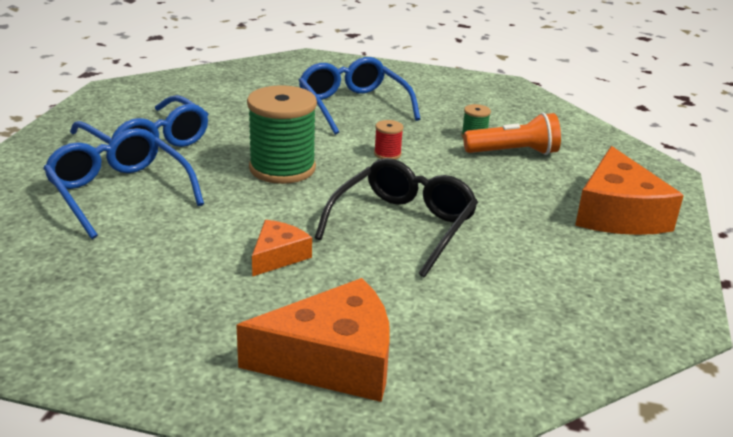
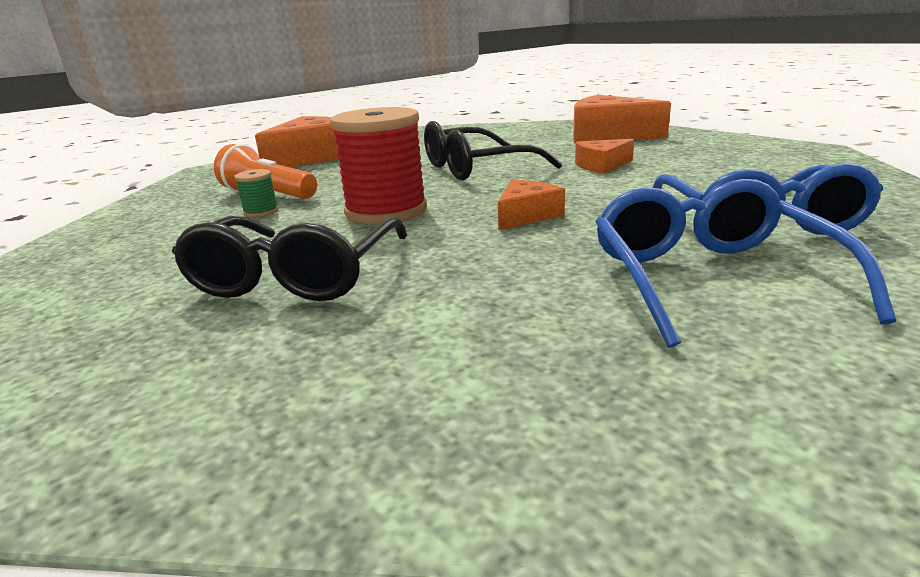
camera: 140 degrees left, 5 degrees down
(282, 168) = (526, 215): green spool -> orange cheese
(353, 106) = (296, 276): blue glasses -> black glasses
(387, 154) = (386, 211): red spool -> red spool, size x2.31

